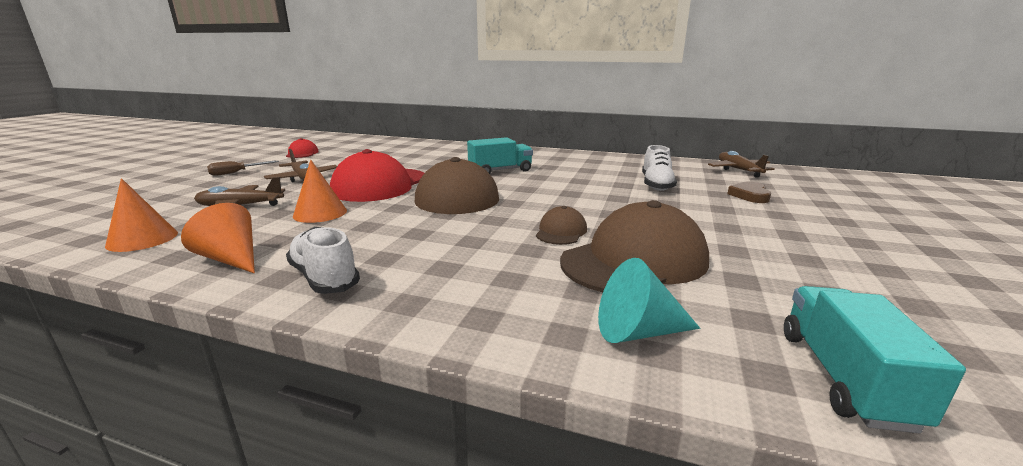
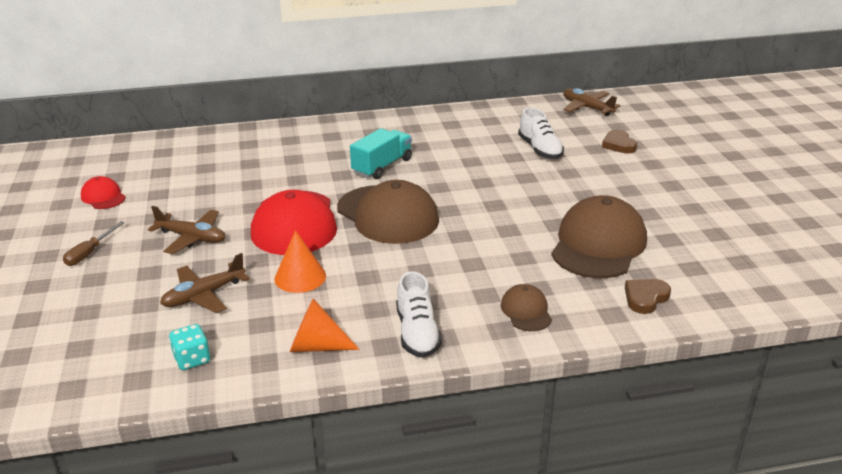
camera: 30 degrees left, 10 degrees up
(142, 239) = (192, 359): orange cone -> turquoise dice
(324, 278) = (417, 333): white shoe -> white shoe turned 120 degrees counterclockwise
(561, 231) = (524, 232): brown cap -> brown cap (526, 311)
(637, 331) = (645, 298): turquoise cone -> brown heart
(843, 377) = (749, 288): turquoise truck -> none

